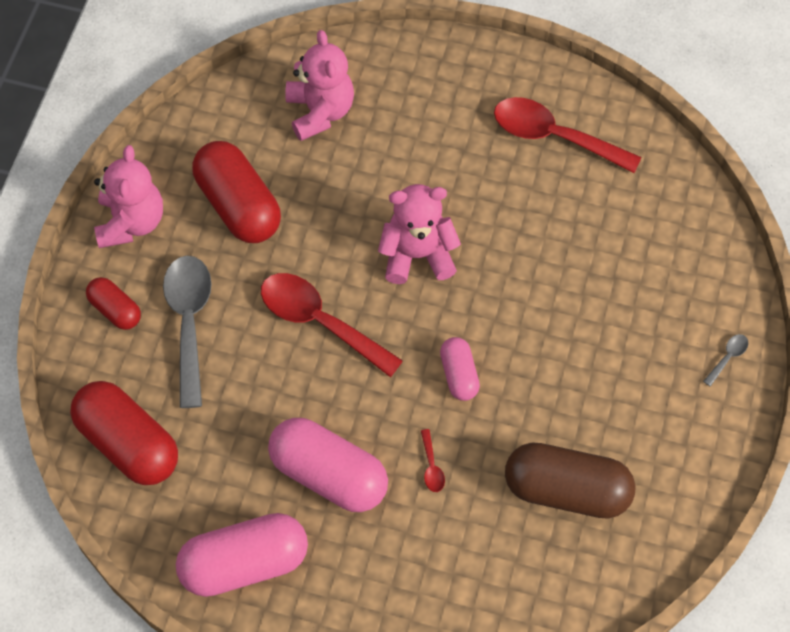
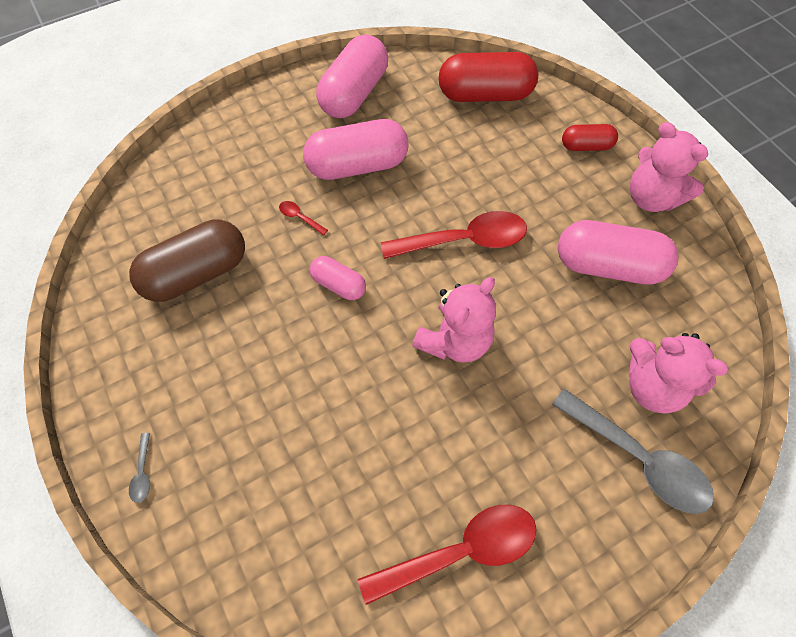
camera: 135 degrees right, 0 degrees up
(189, 323) = (538, 174): grey spoon -> grey spoon (639, 459)
(238, 205) = (608, 266): red capsule -> pink capsule

